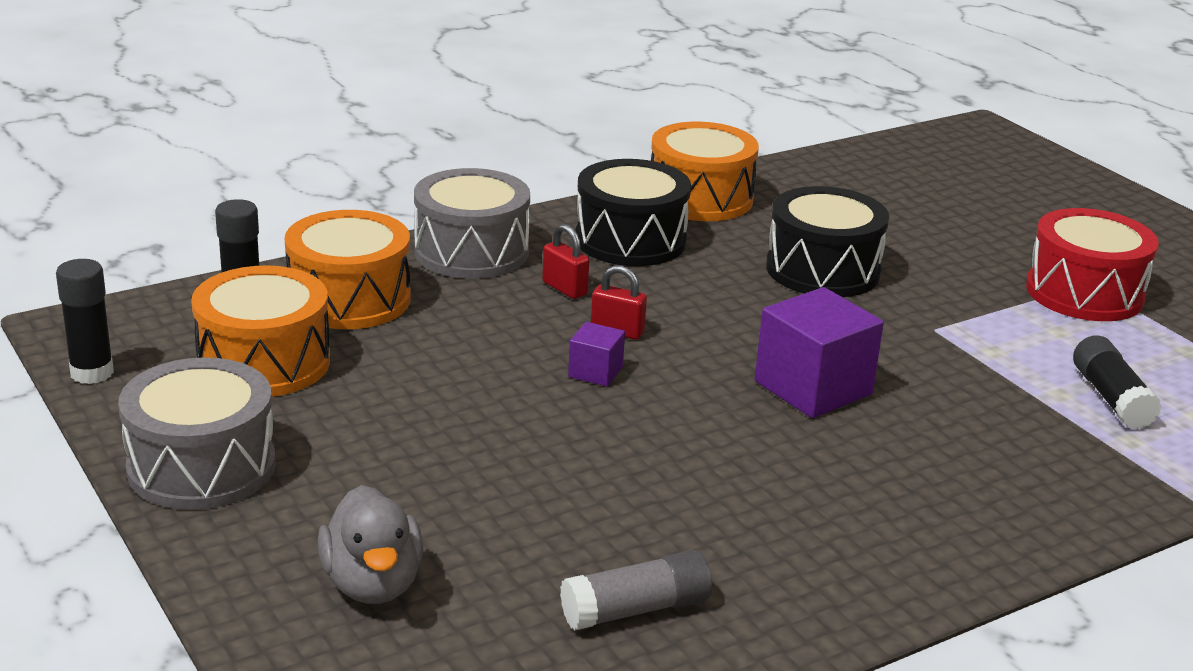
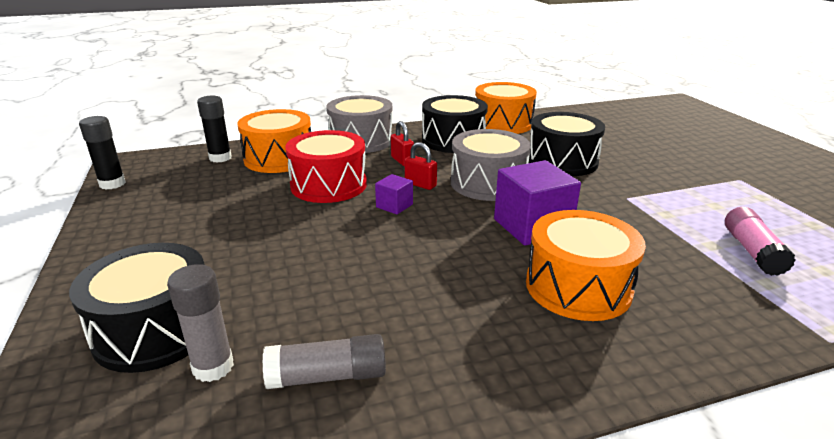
camera: 15 degrees right, 0 degrees up
(201, 467) = (120, 239): grey drum -> grey drum (488, 183)
(264, 362) = (207, 186): orange drum -> orange drum (578, 287)
(372, 584) = (155, 330): grey duck -> black drum
(486, 617) = (213, 367): none -> grey glue stick
(1084, 293) = (736, 184): red drum -> red drum (329, 185)
(1111, 398) = (752, 251): black glue stick -> pink glue stick

